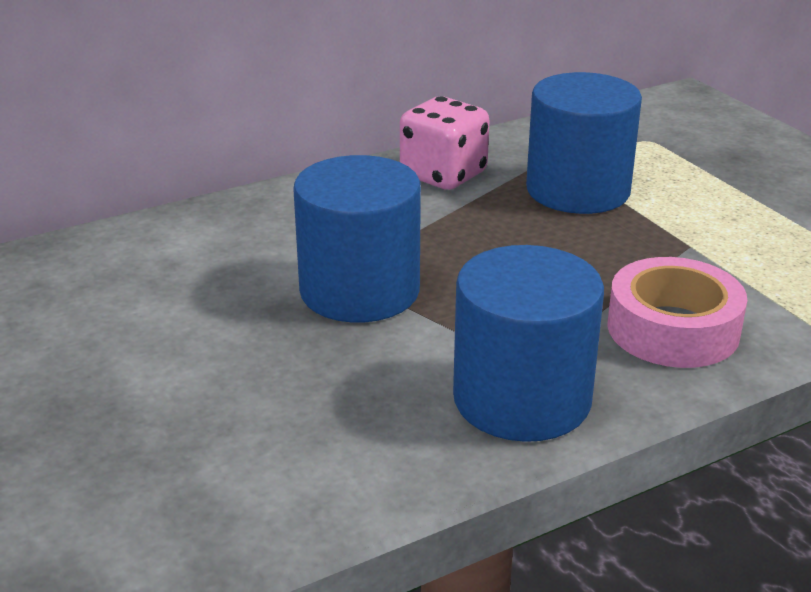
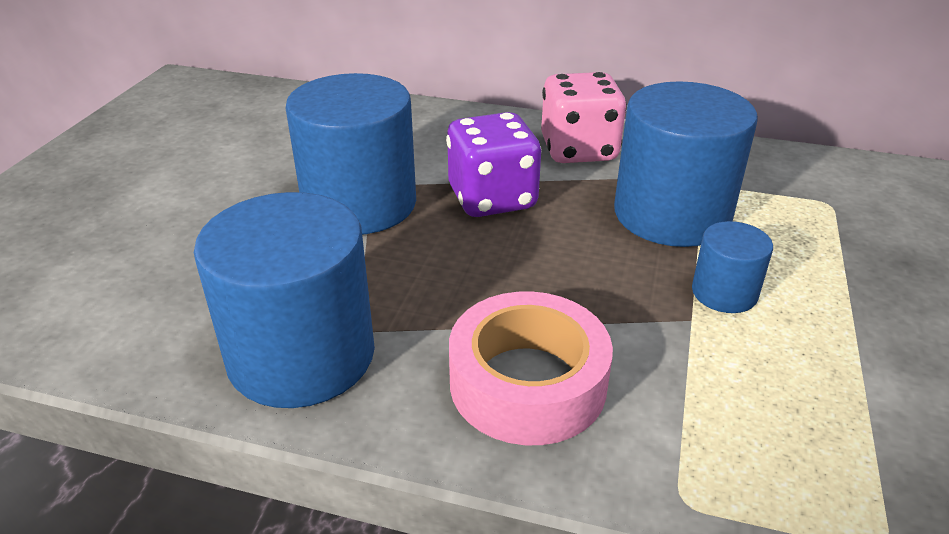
camera: 45 degrees right, 5 degrees up
(448, 237) = (492, 199): none -> purple dice
(682, 222) = (724, 293): none -> blue cylinder

